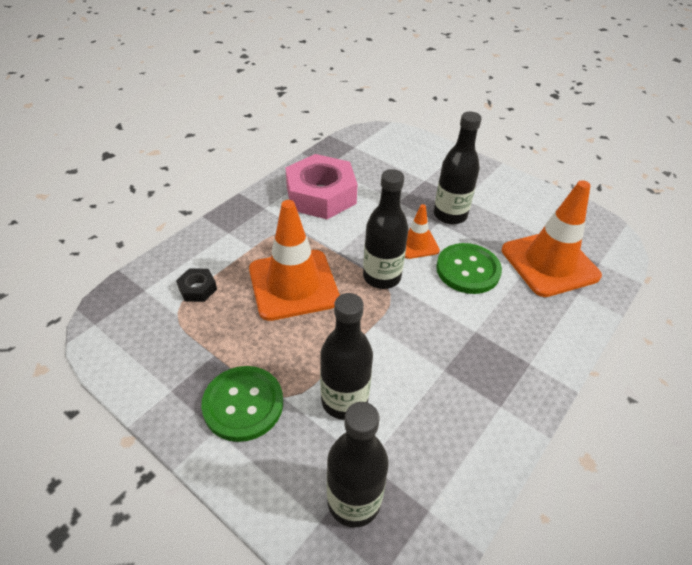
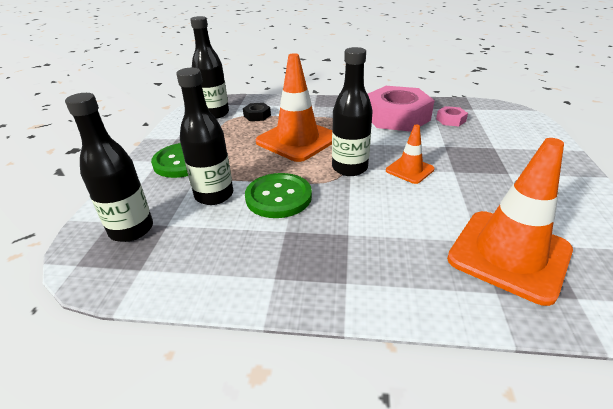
camera: 60 degrees right, 10 degrees down
(361, 171) = (451, 120): none -> pink nut
(450, 215) = (472, 173): black bottle -> black bottle (215, 114)
(468, 270) = (418, 205): green button -> green button (278, 197)

